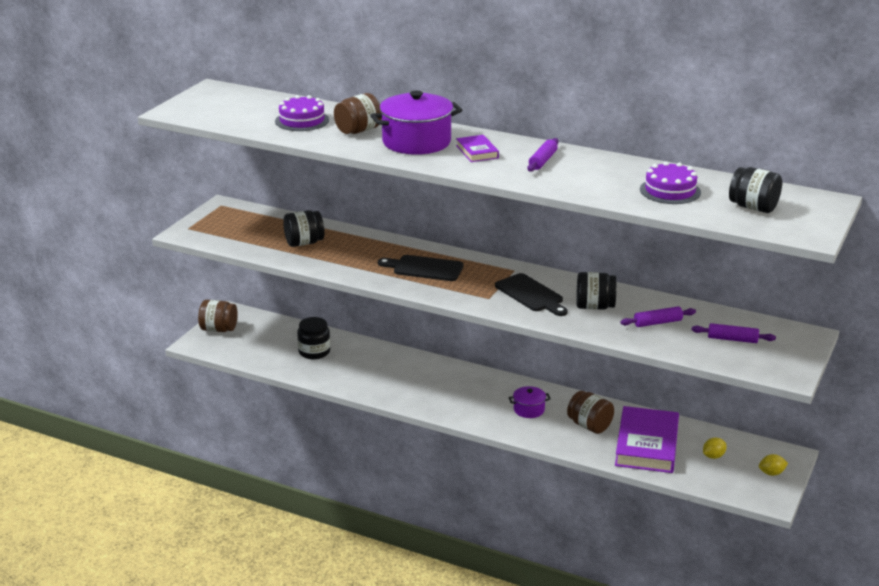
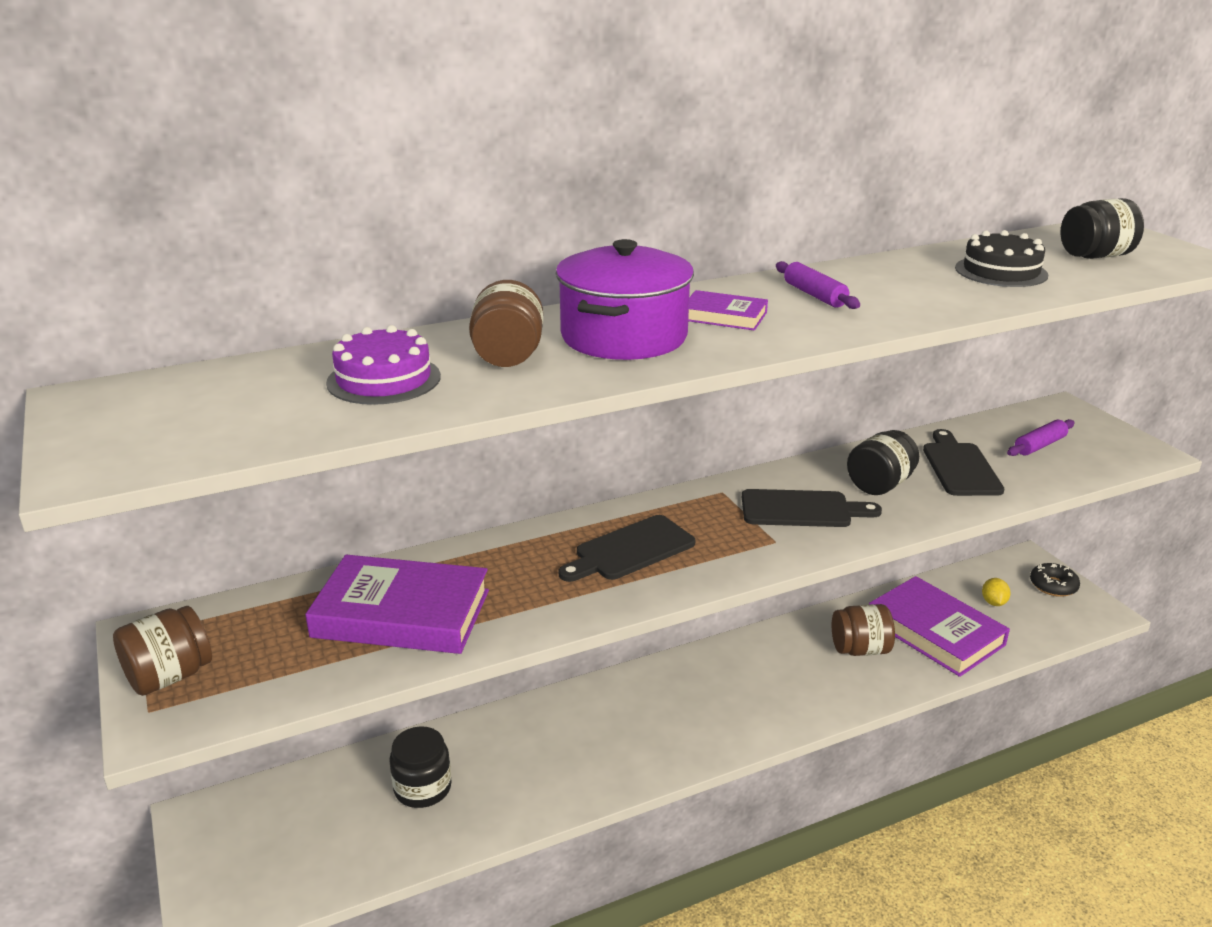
camera: 50 degrees left, 0 degrees up
(219, 329) = (214, 862): brown jar -> brown jar (169, 676)
(304, 243) = (401, 613): black jar -> purple book
(529, 410) = (781, 674): purple pot -> none
(657, 322) = (960, 467): purple rolling pin -> black cutting board
(670, 191) = (1001, 271): purple cake -> black cake
(771, 473) = (1053, 586): yellow lemon -> black donut

